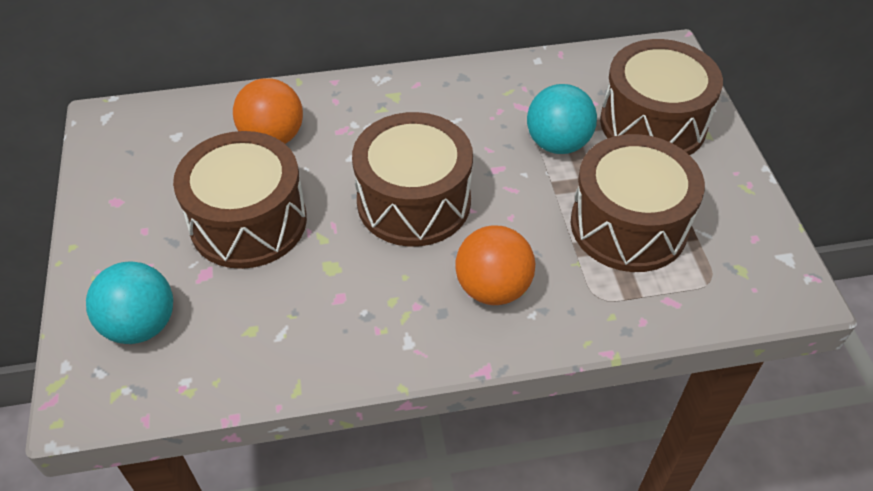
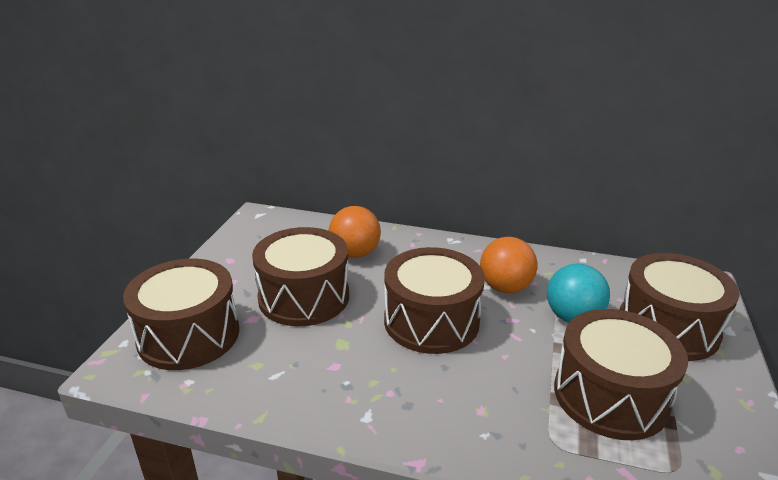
camera: 25 degrees right, 20 degrees down
(141, 325) = (188, 335): turquoise ball -> brown drum
(493, 288) = (461, 402): orange ball -> orange ball (505, 287)

